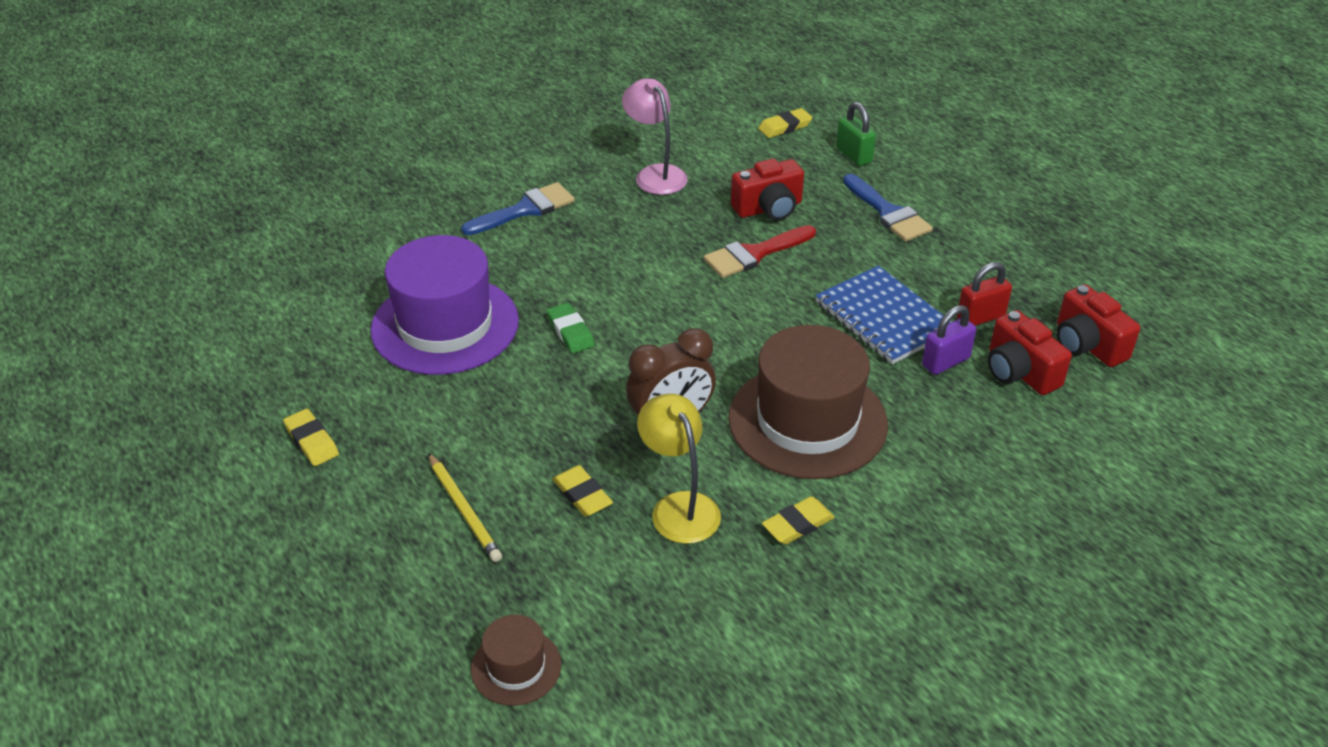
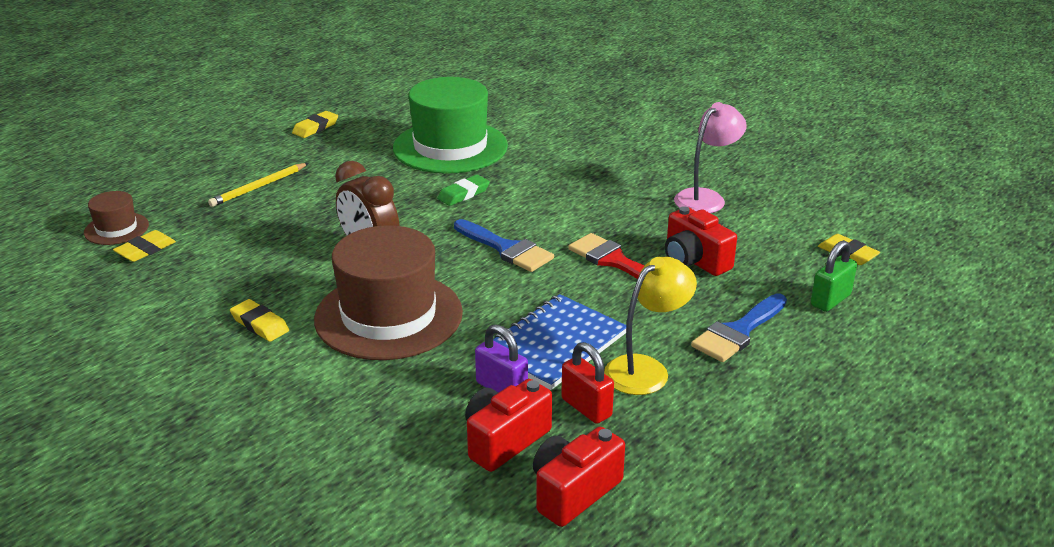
camera: 75 degrees right, 10 degrees down
(445, 325) = (450, 147): purple hat -> green hat
(525, 210) = (611, 151): blue brush -> blue brush (506, 249)
(582, 494) = (280, 227): yellow eraser -> yellow eraser (145, 250)
(679, 507) = (273, 268): yellow lamp -> yellow lamp (646, 369)

